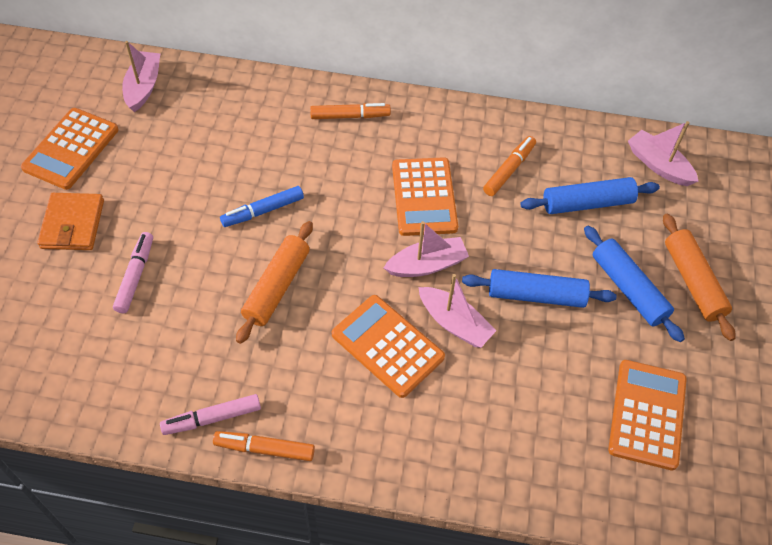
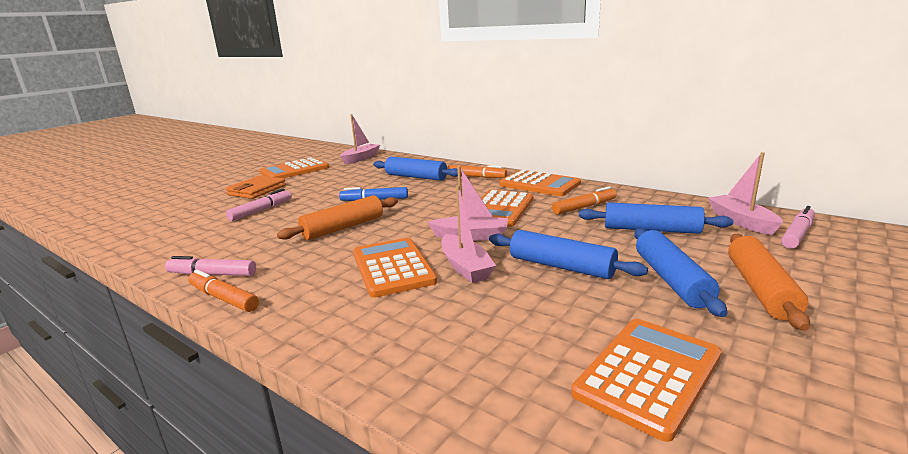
camera: 30 degrees right, 35 degrees down
(271, 133) = (416, 177): none -> blue rolling pin
(436, 122) = (539, 184): none -> orange calculator
(705, 179) = (797, 234): none -> pink marker

